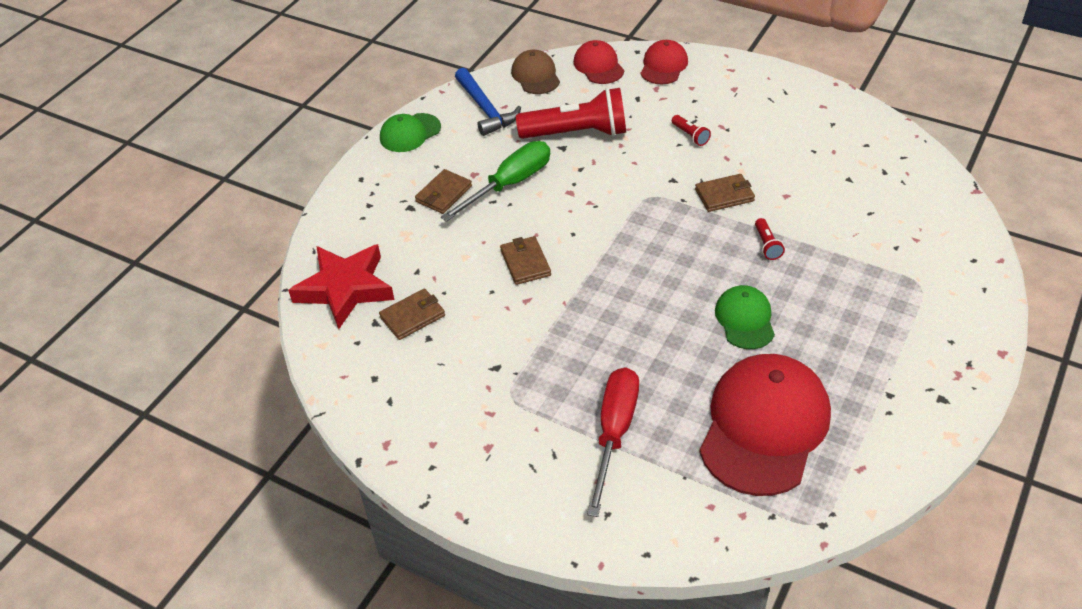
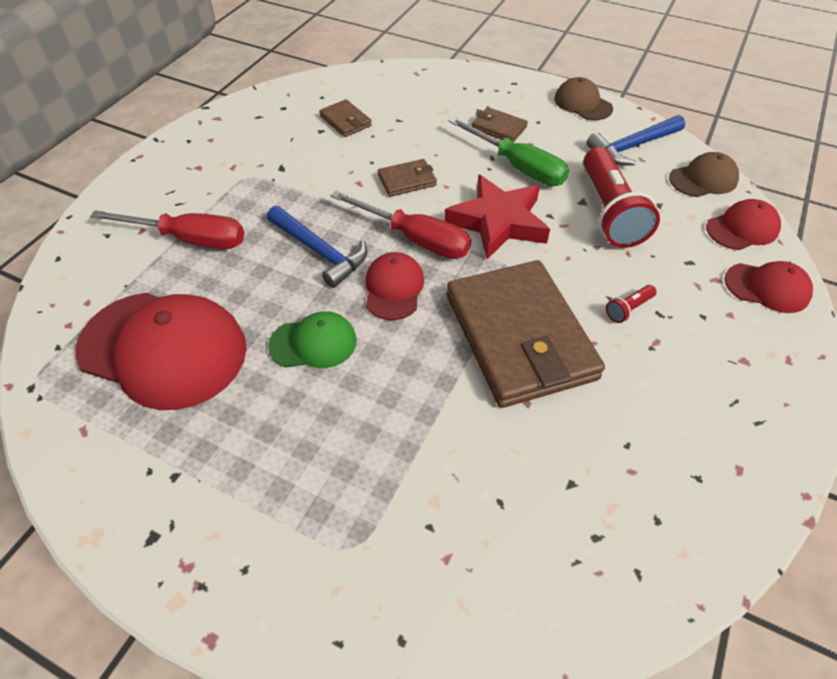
camera: 85 degrees right, 5 degrees up
(345, 289) = (380, 86): red star -> red star (498, 222)
(410, 133) = (582, 103): green cap -> brown cap
(612, 256) = (415, 239): none -> red screwdriver
(631, 323) = (320, 252): none -> blue hammer
(676, 269) = (394, 288): none -> red cap
(724, 195) = (519, 337): brown wallet -> brown wallet, size x2.36
(767, 245) = (432, 373): red flashlight -> none

